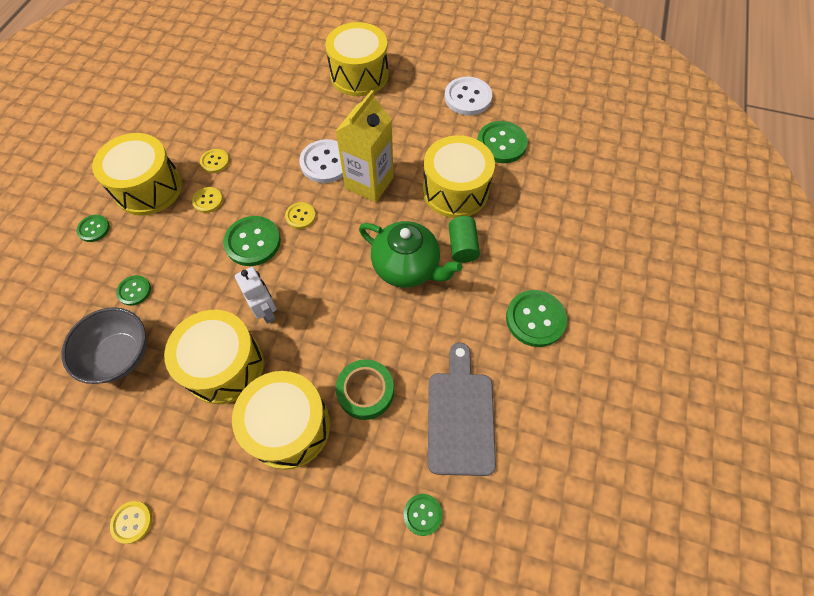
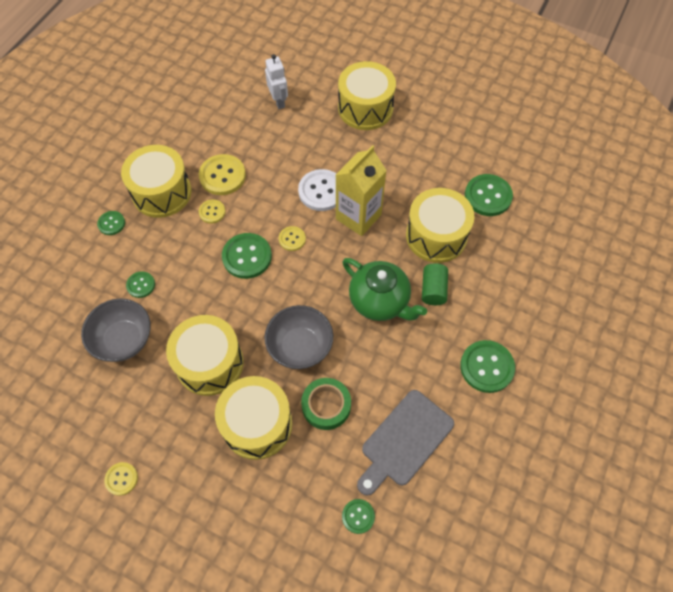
camera: 10 degrees right, 0 degrees up
(215, 162) = (222, 176): yellow button -> yellow button, size x1.80
(266, 311) = (251, 321): white robot -> white robot (279, 101)
(326, 330) = (300, 346): none -> grey bowl
(460, 416) = (404, 441): grey cutting board -> grey cutting board turned 150 degrees counterclockwise
(468, 97) = (464, 145): white button -> none

